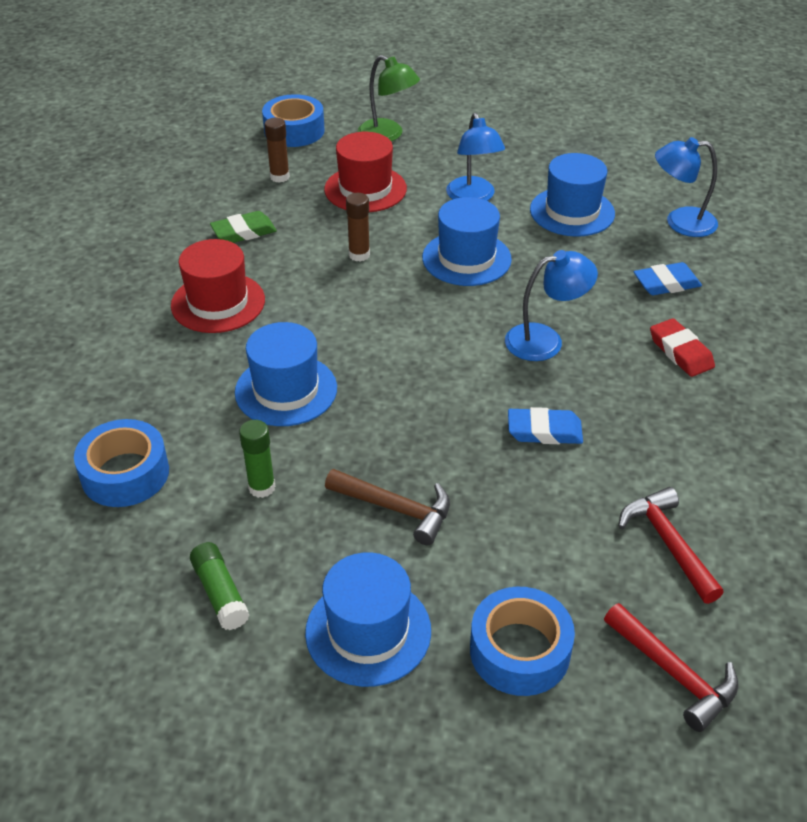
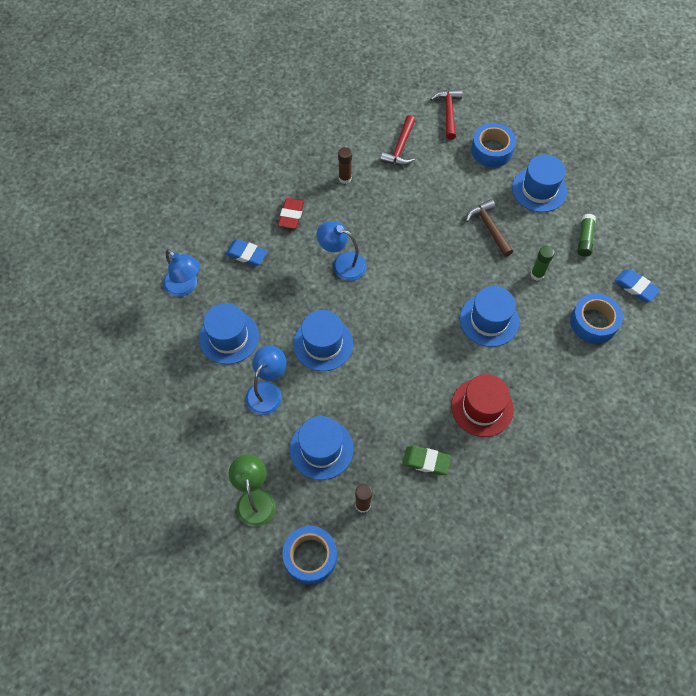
camera: 140 degrees left, 20 degrees up
(359, 255) = (376, 390): brown glue stick -> brown glue stick (345, 178)
(365, 189) = (321, 449): red hat -> blue hat
(544, 431) = (395, 220): blue eraser -> blue eraser (635, 287)

